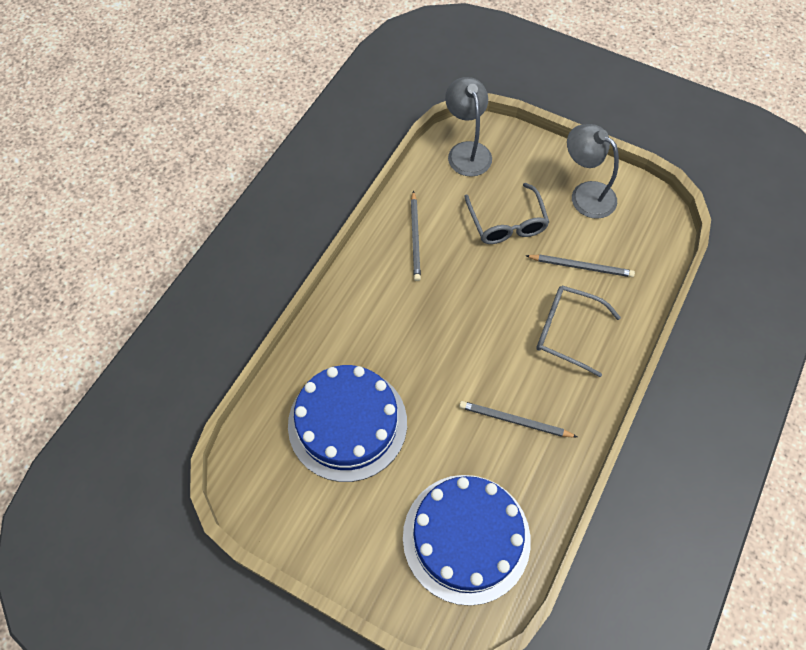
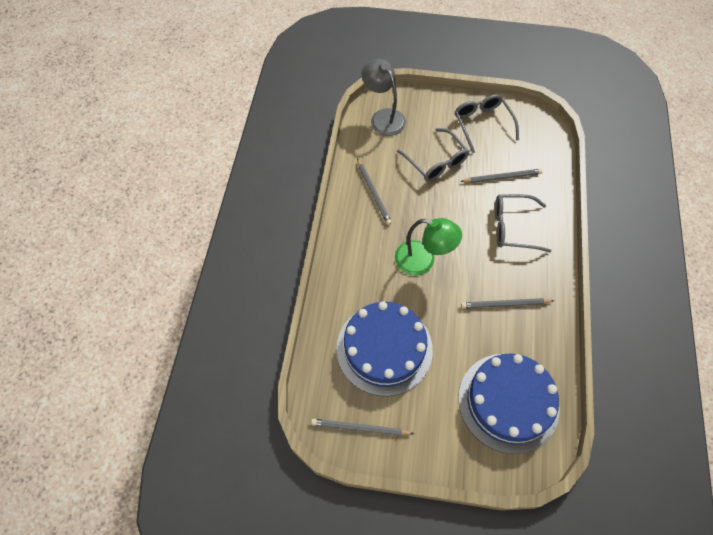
camera: 20 degrees left, 0 degrees up
(279, 504) = (359, 428): none -> grey pencil
(438, 336) = (423, 261): none -> green lamp
(585, 194) = (482, 124): grey lamp -> grey glasses

